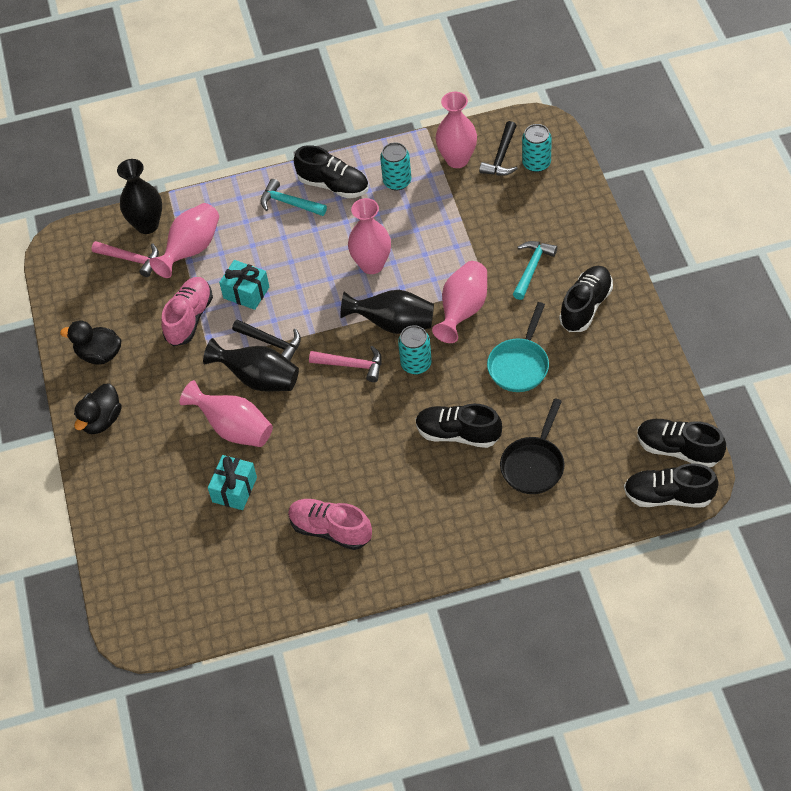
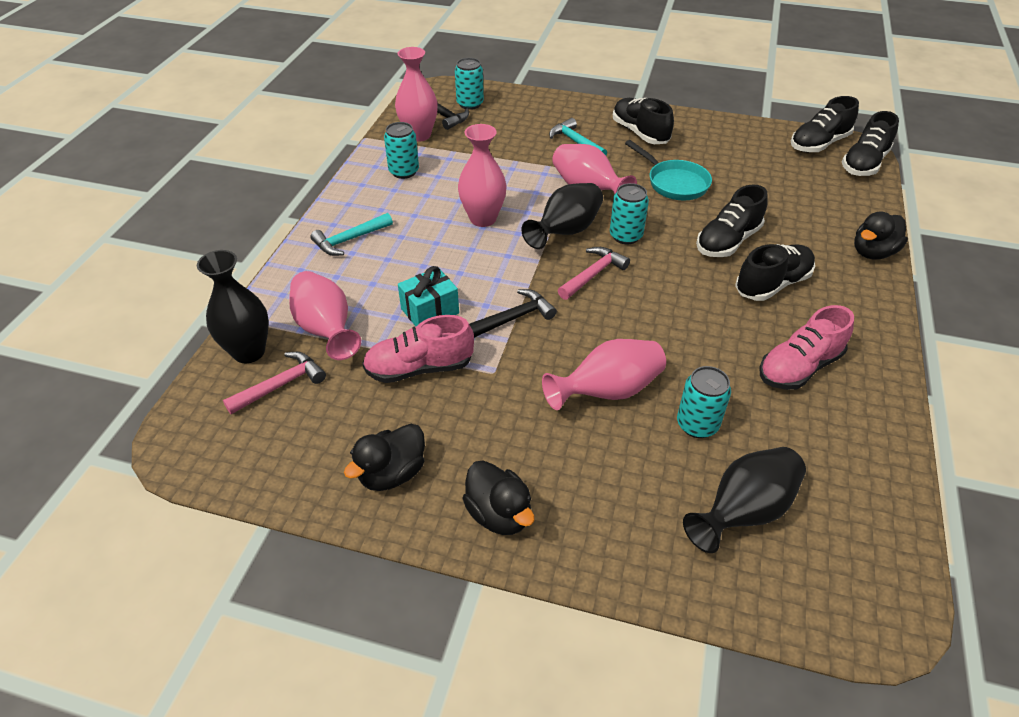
camera: 65 degrees left, 10 degrees down
(189, 318) = (419, 368): pink shoe -> pink shoe turned 60 degrees counterclockwise
(234, 489) = (697, 424): turquoise gift -> turquoise can
(258, 379) = (554, 345): black vase -> black vase (743, 512)
(333, 185) = (362, 206): black shoe -> black shoe (772, 284)
(516, 540) = (873, 253): none -> black duck
(534, 464) = (791, 214): black pan -> none

